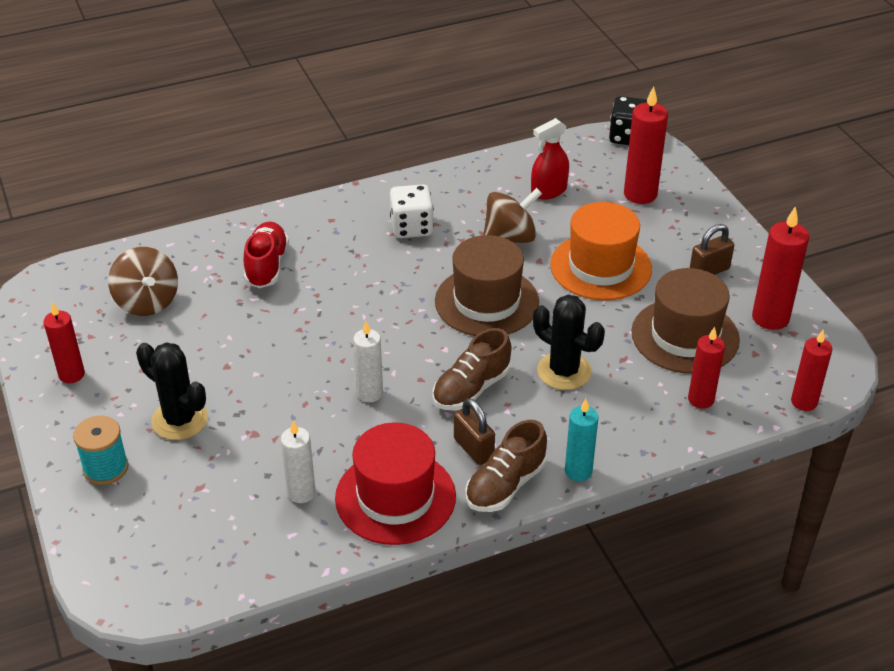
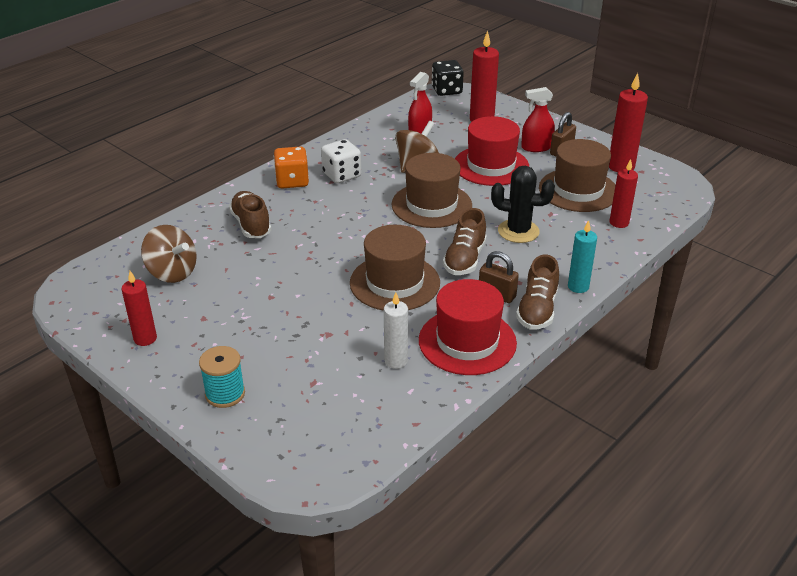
camera: 25 degrees left, 5 degrees down
(180, 420) = (261, 342): black cactus -> none
(266, 266) = (251, 225): red shoe -> brown shoe
(350, 220) = (292, 181): none -> orange dice
(370, 393) = (394, 283): white candle -> brown hat
(600, 267) = (491, 166): orange hat -> red hat
(680, 256) = (536, 147): none -> red spray bottle
(804, 402) = (681, 206): red candle -> none

